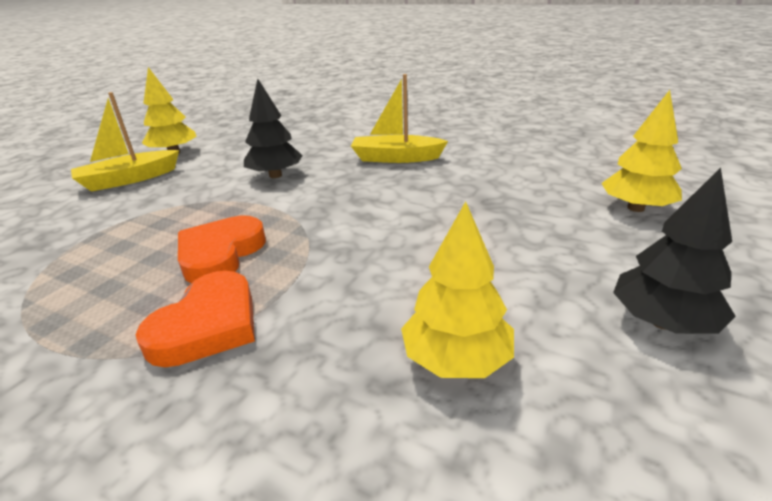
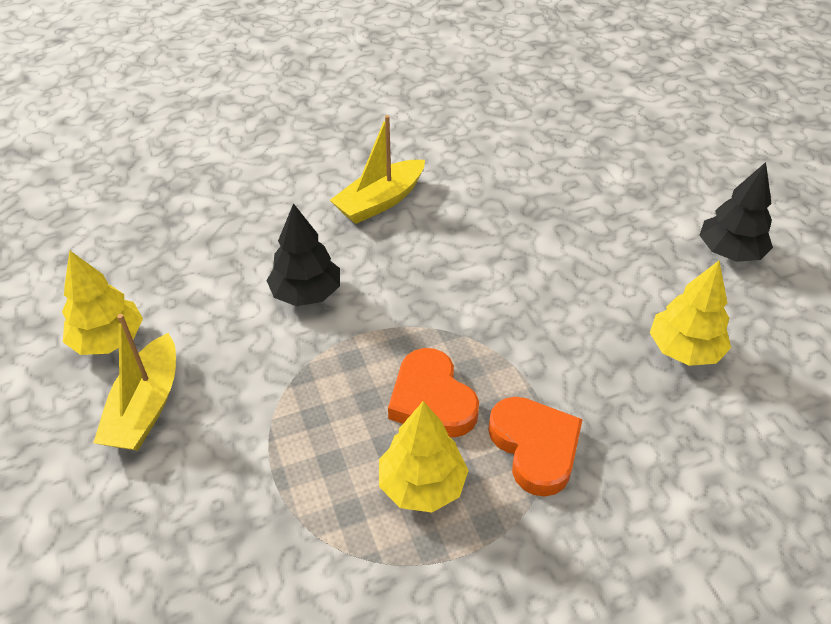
camera: 50 degrees left, 15 degrees up
(636, 208) = (620, 161): yellow tree -> yellow tree (422, 485)

